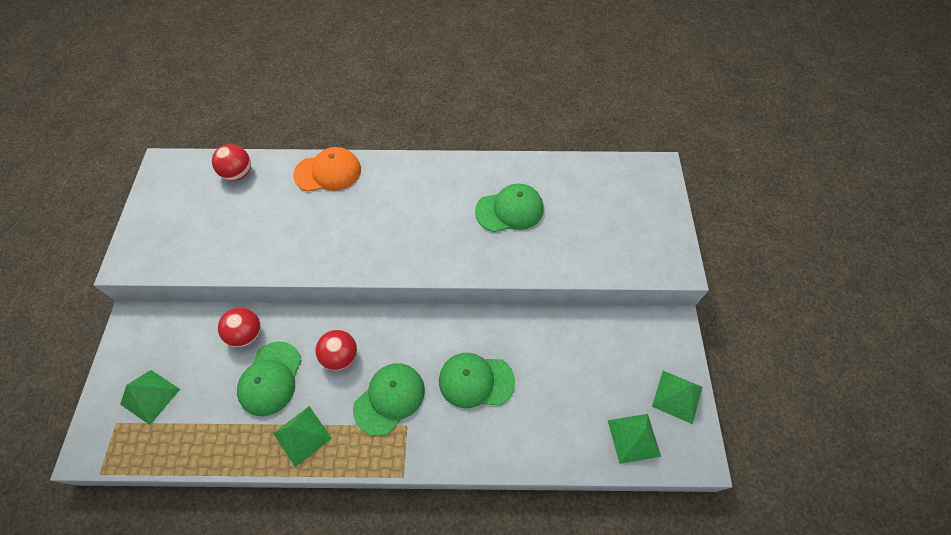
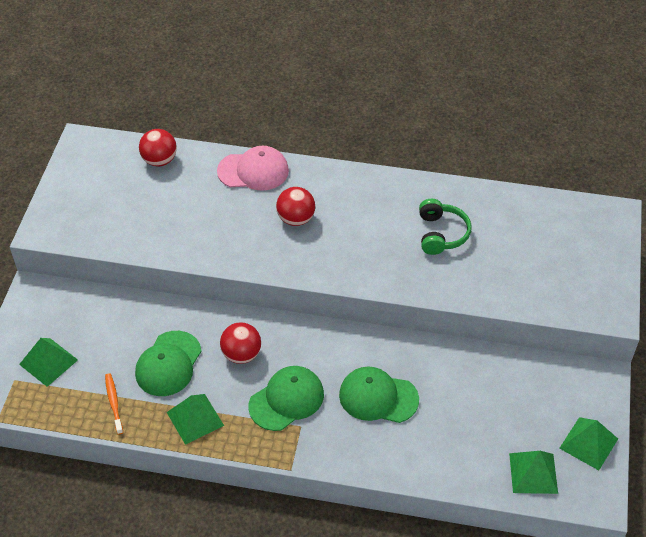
camera: 10 degrees right, 10 degrees down
(219, 432) = (114, 403): none -> orange toothbrush
(246, 334) = (148, 320): red ball -> red ball (296, 219)
(328, 172) = (253, 171): orange cap -> pink cap
(509, 210) = (441, 234): green cap -> green headphones

